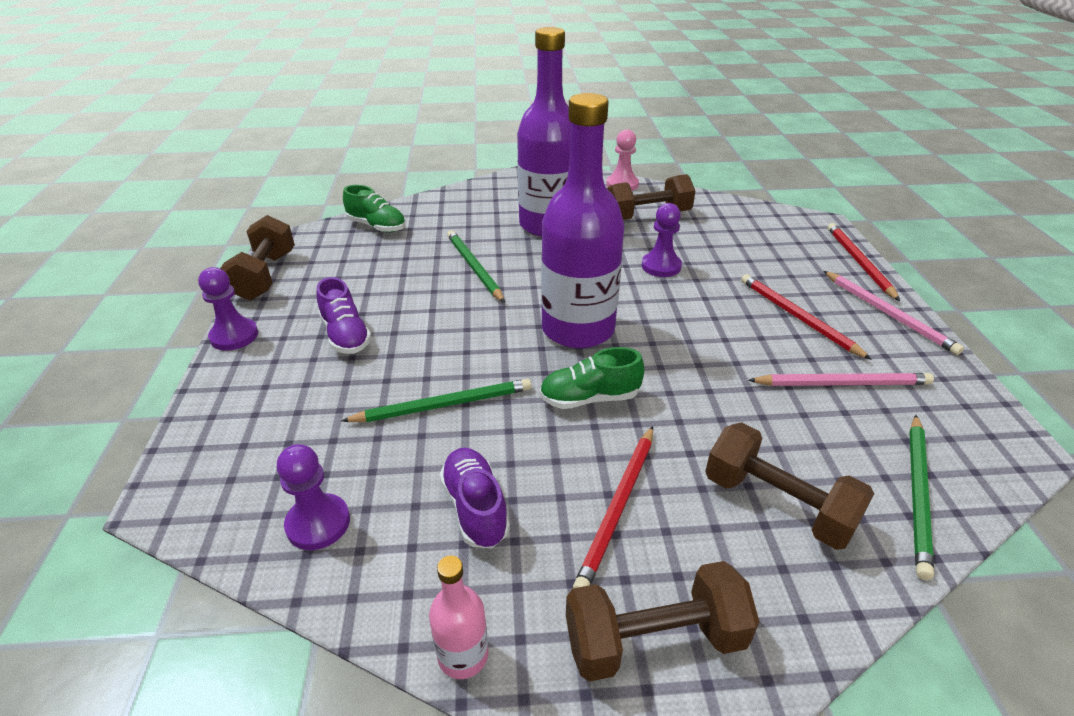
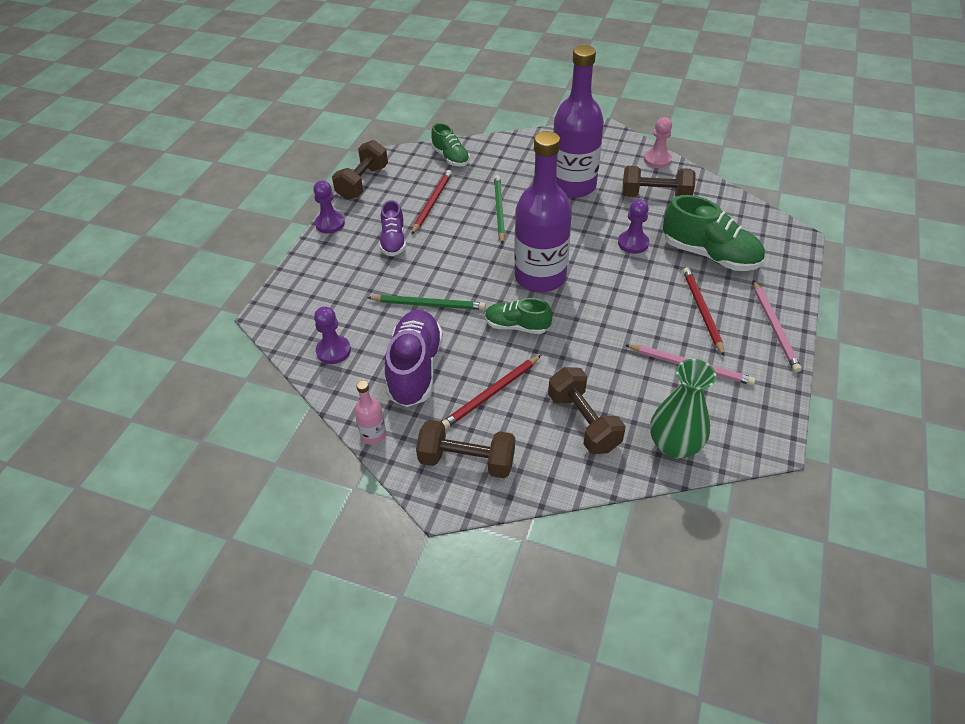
camera: 25 degrees right, 10 degrees up
(475, 508) = (415, 369): purple shoe -> purple shoe, size x1.67
(753, 258) = (710, 255): none -> green shoe
(859, 262) = (793, 280): red pencil -> red pencil (432, 203)
(918, 494) = (674, 445): green pencil -> green vase

